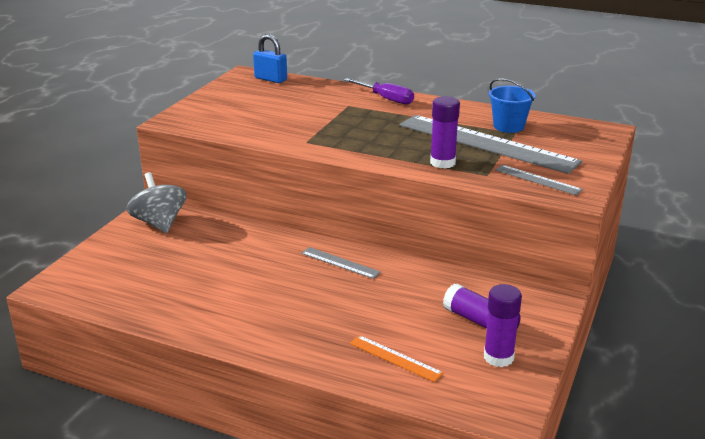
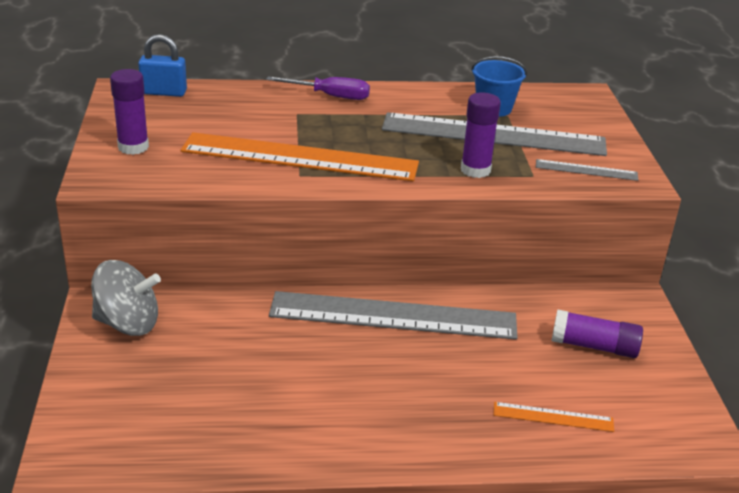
camera: 30 degrees left, 5 degrees up
(159, 223) = (128, 323): grey spinning top -> grey spinning top turned 150 degrees clockwise
(318, 131) = (299, 157): none -> orange ruler
(340, 263) = (393, 316): grey ruler -> grey ruler, size x2.31
(498, 357) = (644, 381): purple glue stick -> purple glue stick (133, 147)

